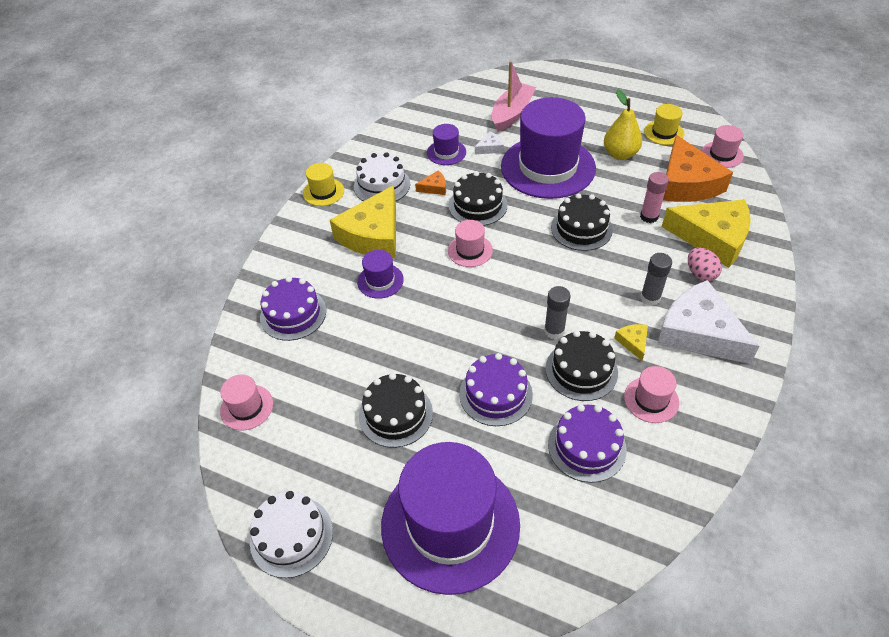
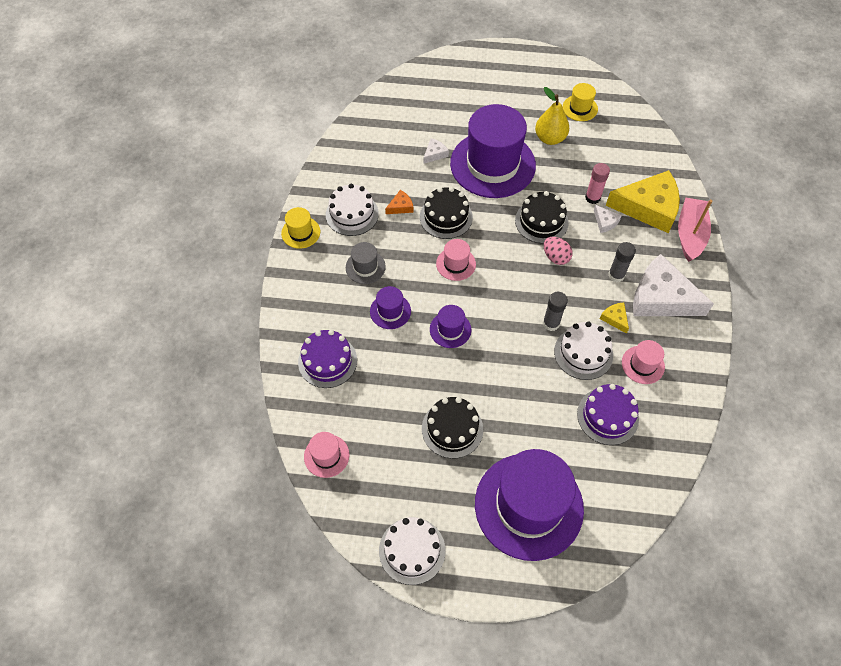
camera: 20 degrees left, 10 degrees up
(373, 235) = (365, 267): yellow cheese -> grey hat
(446, 152) = (397, 166): purple hat -> purple hat (450, 329)
(495, 394) = (524, 391): purple cake -> none
(512, 114) = (441, 112): pink boat -> pink boat (690, 234)
(581, 370) = (583, 353): black cake -> white cake
(655, 242) = (605, 222): none -> white cheese
(686, 183) = (613, 157): orange cheese -> none
(700, 274) = (648, 244): pink egg -> pink egg (555, 257)
(722, 154) = (634, 122): pink hat -> none

